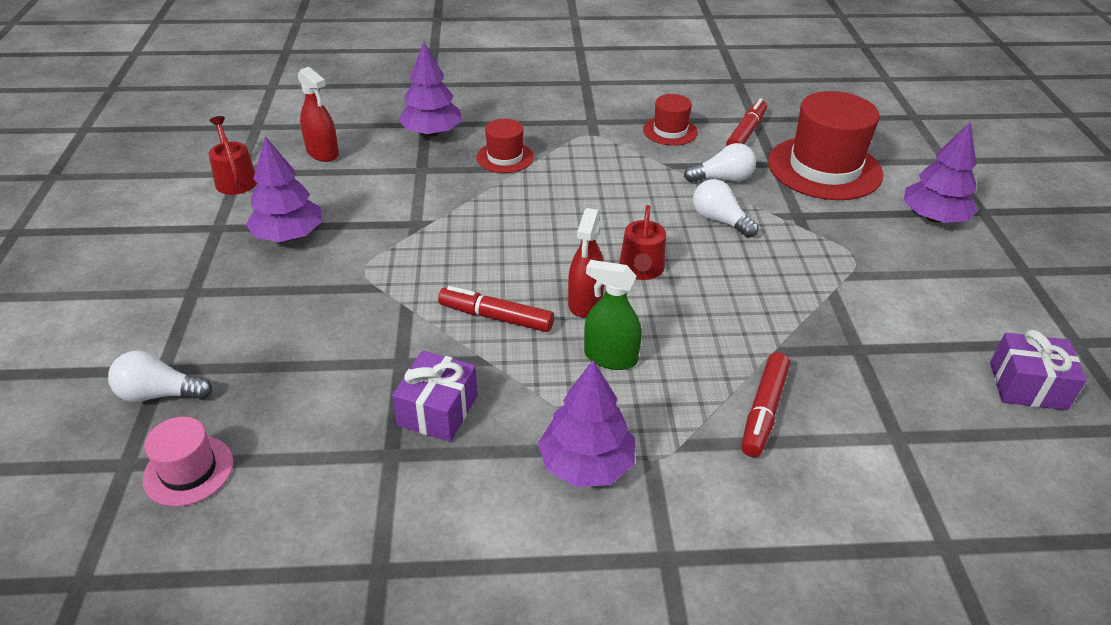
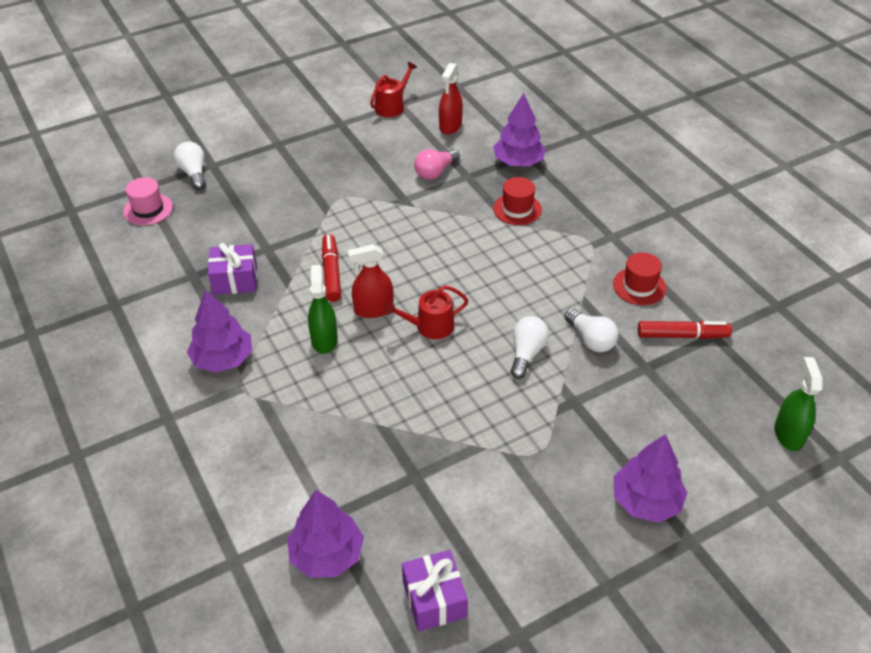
camera: 65 degrees right, 5 degrees up
(289, 235) = (352, 153): purple tree -> purple tree (327, 554)
(391, 187) = (435, 172): none -> pink light bulb
(763, 411) = (314, 434): red marker -> none
(824, 168) = (667, 404): red hat -> none
(882, 127) = (788, 434): none -> green spray bottle

